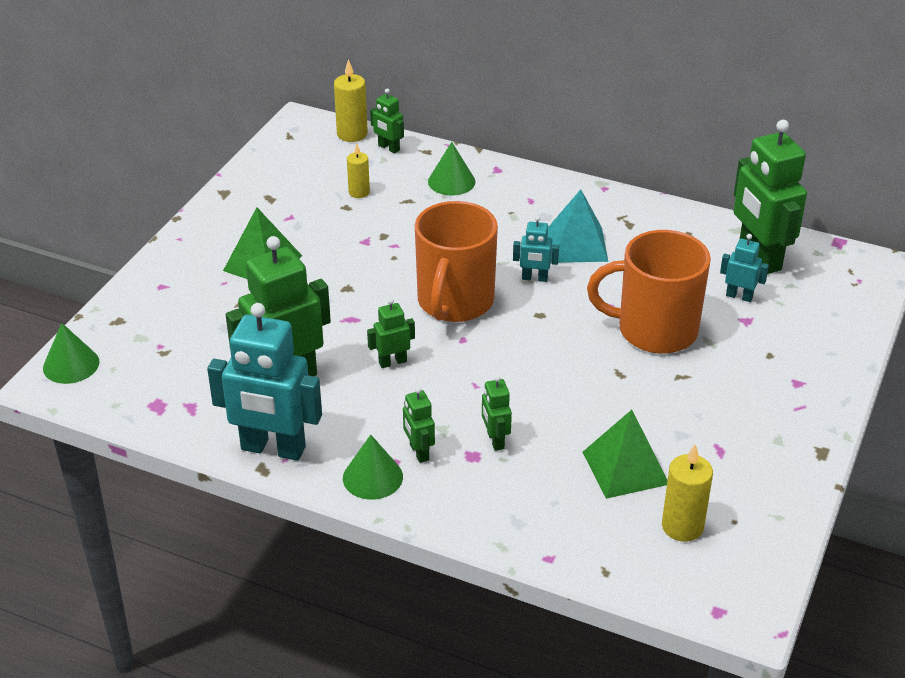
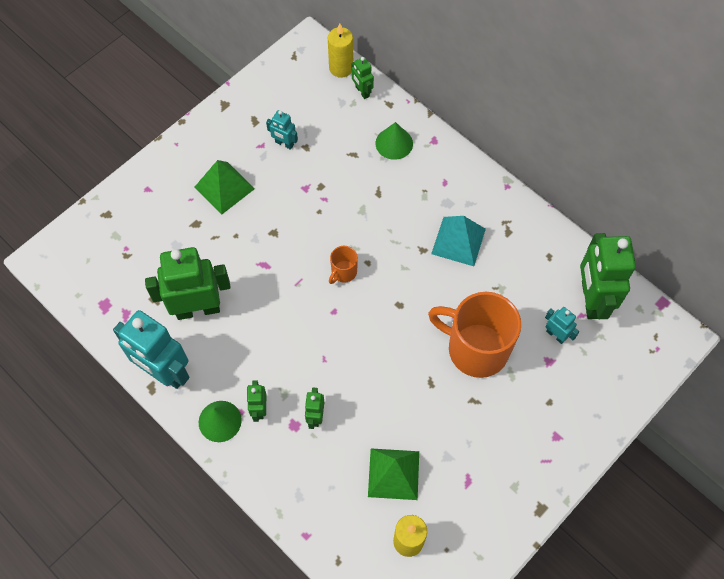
camera: 20 degrees right, 25 degrees up
(71, 365) = (62, 247): green cone -> none
(359, 192) = (321, 134): yellow candle -> none
(392, 362) = (276, 317): green robot -> none
(454, 302) = (343, 272): orange mug -> orange mug, size x0.44
(534, 278) = (411, 266): turquoise robot -> turquoise robot (284, 144)

